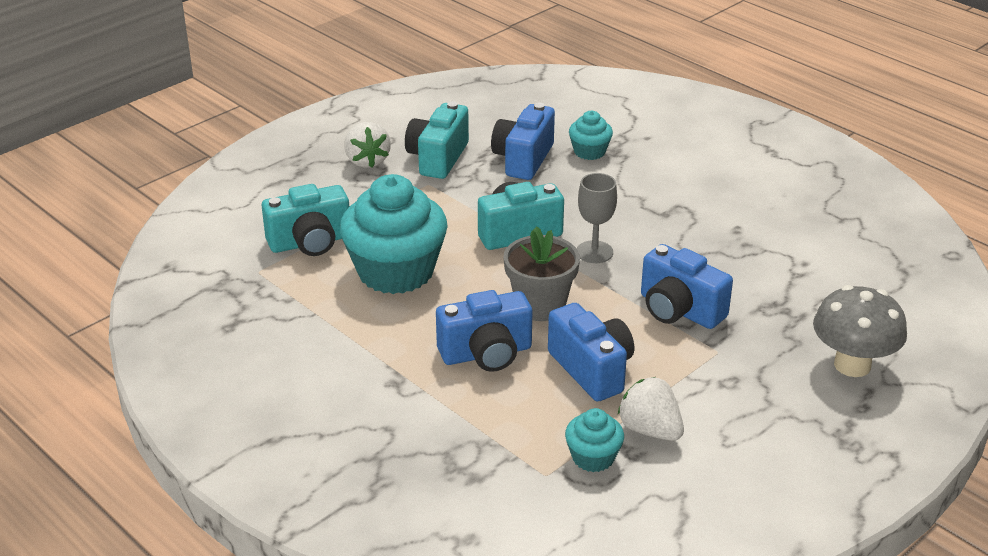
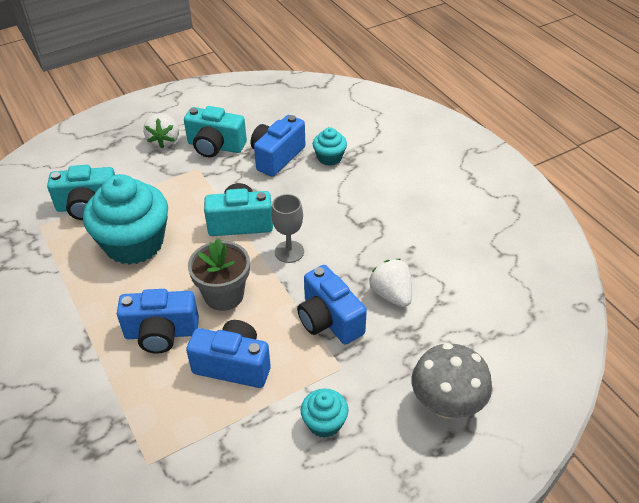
camera: 15 degrees right, 10 degrees up
(438, 158) = (215, 146): turquoise camera -> turquoise camera turned 105 degrees counterclockwise
(592, 369) = (233, 365): blue camera -> blue camera turned 60 degrees counterclockwise
(593, 457) = (192, 455): turquoise cupcake -> turquoise cupcake (324, 423)
(650, 430) = (250, 436): white strawberry -> white strawberry (391, 294)

